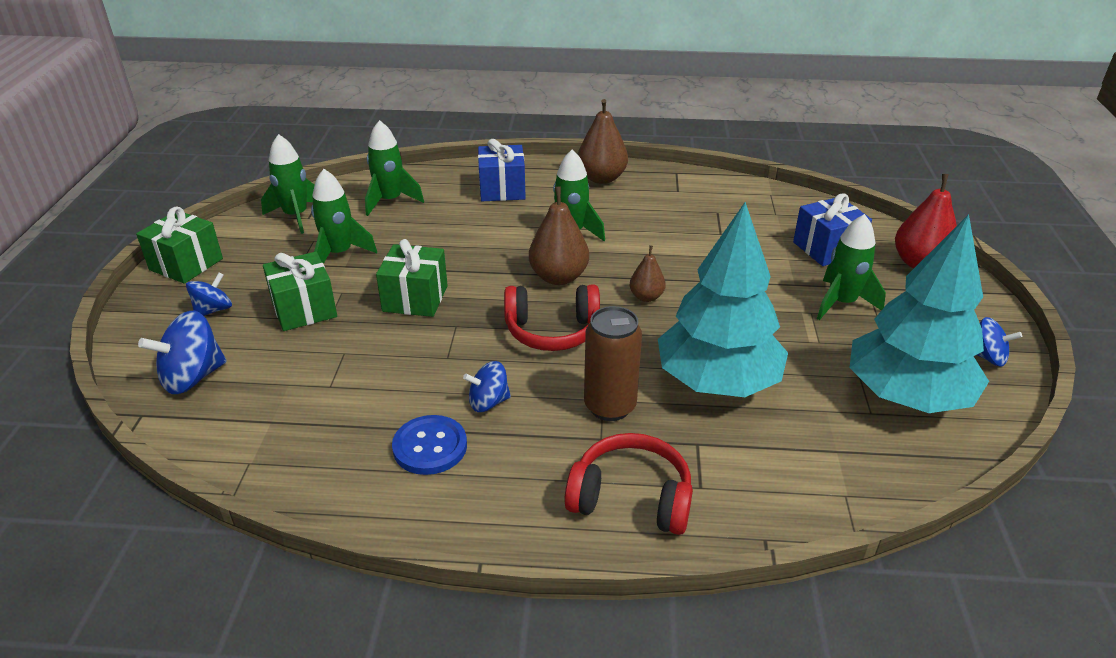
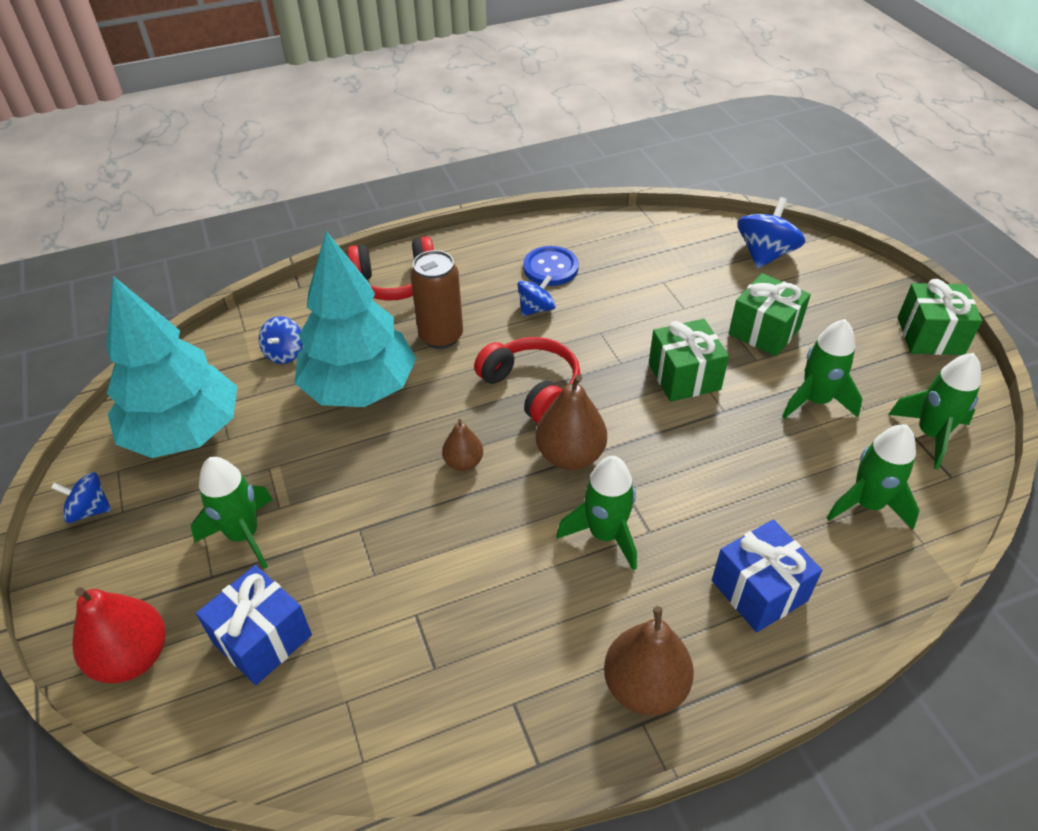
camera: 155 degrees right, 10 degrees up
(213, 310) = (834, 304): blue spinning top -> blue spinning top (285, 353)
(552, 331) = (531, 388): red headphones -> red headphones turned 75 degrees clockwise

